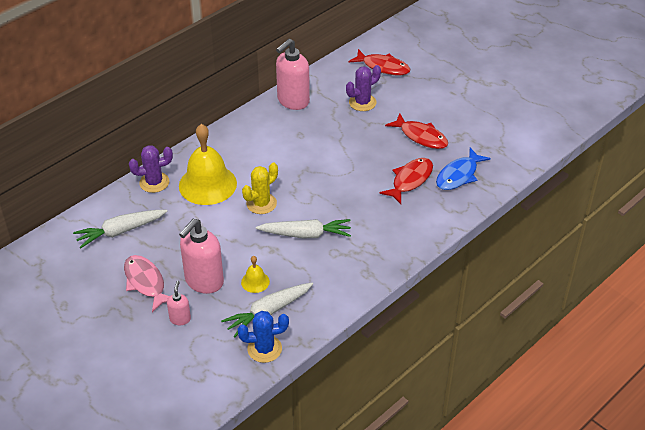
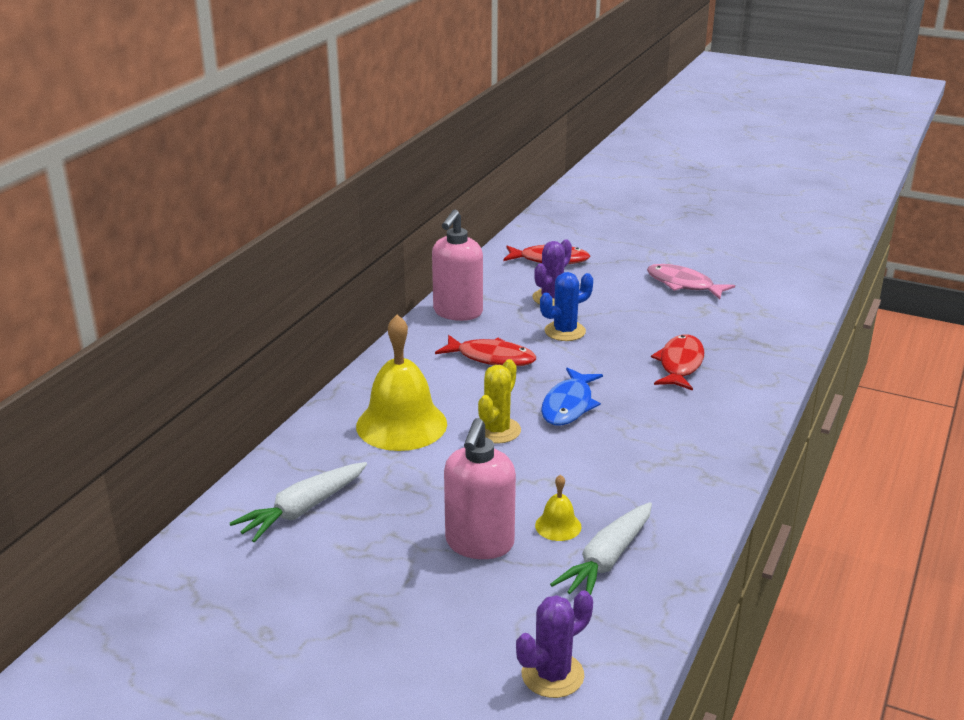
camera: 20 degrees left, 15 degrees down
(146, 282) = (387, 567): pink fish -> pink fish (683, 284)
(154, 182) = (318, 438): purple cactus -> purple cactus (552, 675)
(180, 319) = (476, 603): pink soap dispenser -> none
(264, 349) = (638, 610): blue cactus -> blue cactus (565, 331)
(306, 234) = (588, 452): white carrot -> none
(421, 136) = (655, 318): red fish -> red fish (491, 358)
(459, 175) = (737, 347): blue fish -> blue fish (569, 405)

